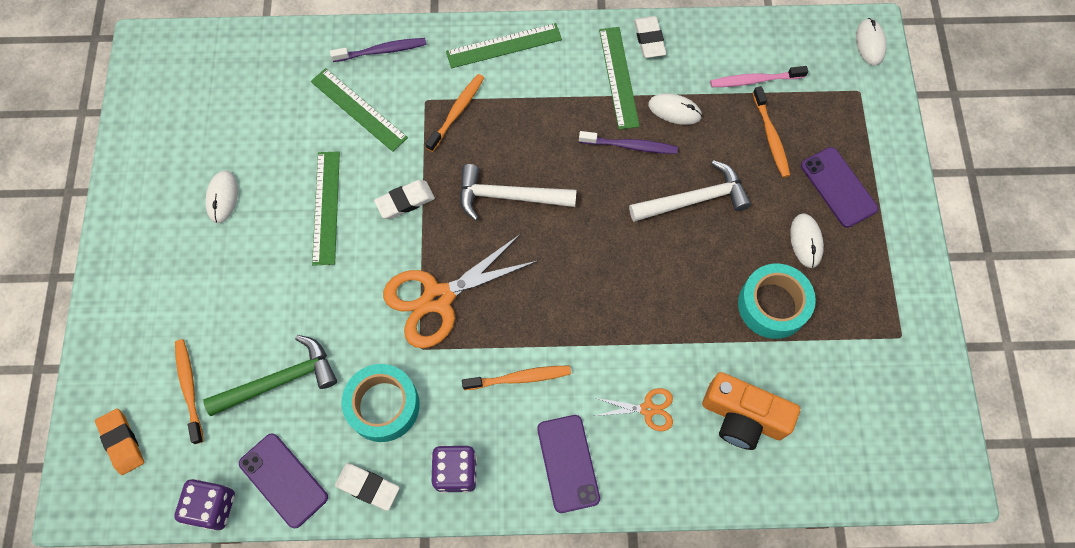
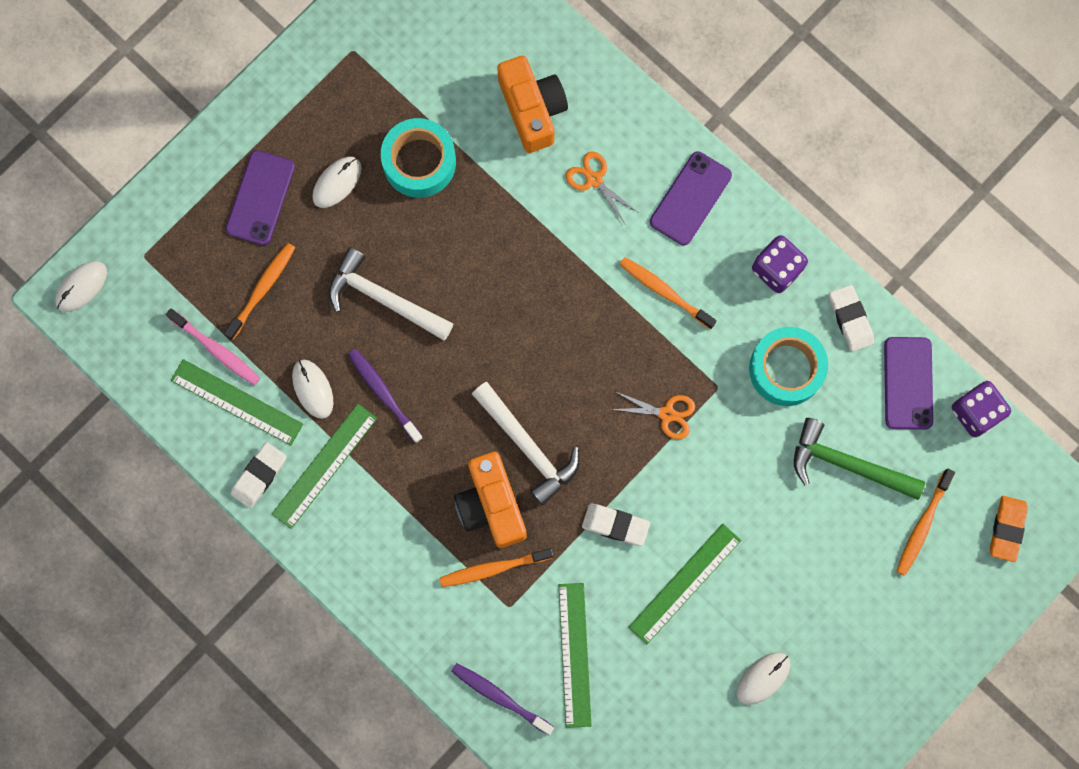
camera: 135 degrees left, 10 degrees up
(438, 298) = (667, 414): orange scissors -> orange scissors, size x0.49
(496, 144) = (491, 505): none -> orange camera
(504, 46) = (389, 595): green ruler -> green ruler (237, 402)

